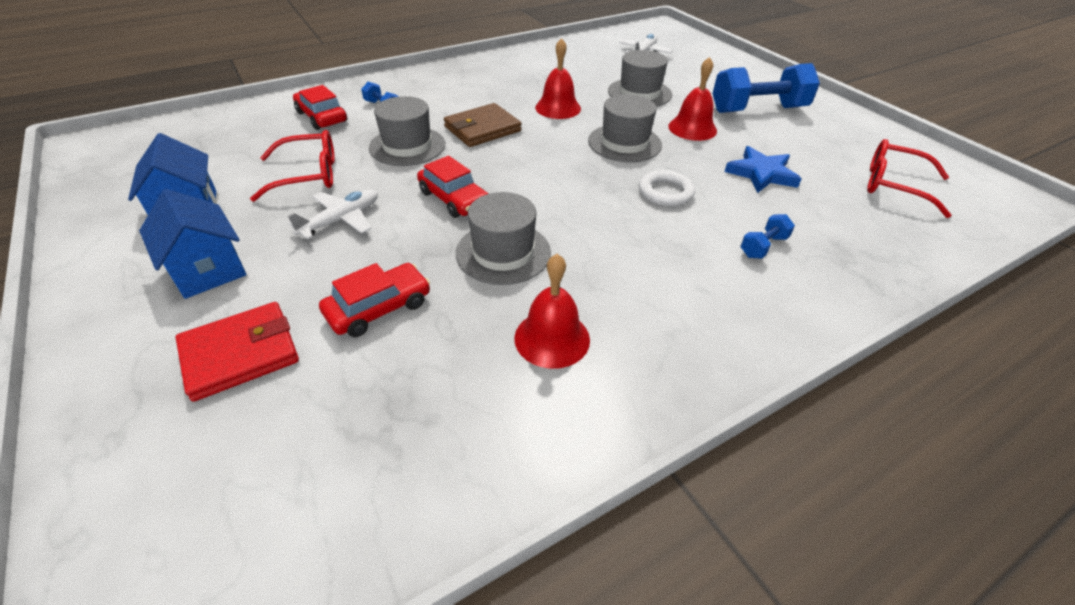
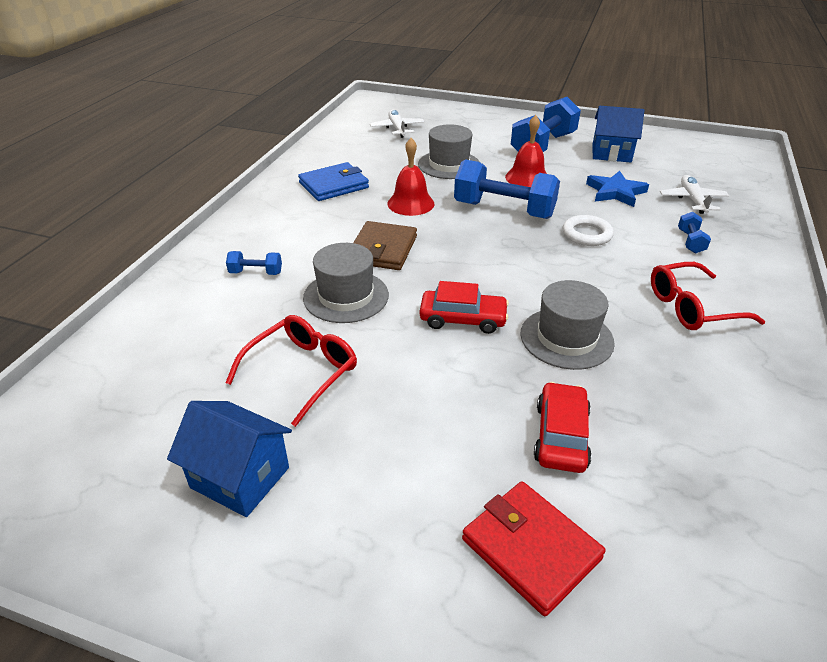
camera: 40 degrees left, 5 degrees down
(208, 270) = (371, 511): blue house -> blue house (611, 153)
(240, 354) = (531, 548): red wallet -> red wallet turned 60 degrees counterclockwise
(322, 117) = (210, 311): red car -> none
(341, 220) = (407, 390): white plane -> white plane (692, 200)
(524, 74) = (334, 185): none -> blue wallet
(552, 338) = (690, 375): red bell -> none
(624, 143) = (504, 210): grey hat -> blue dumbbell
(892, 185) = (685, 166): red glasses -> red glasses (691, 307)

